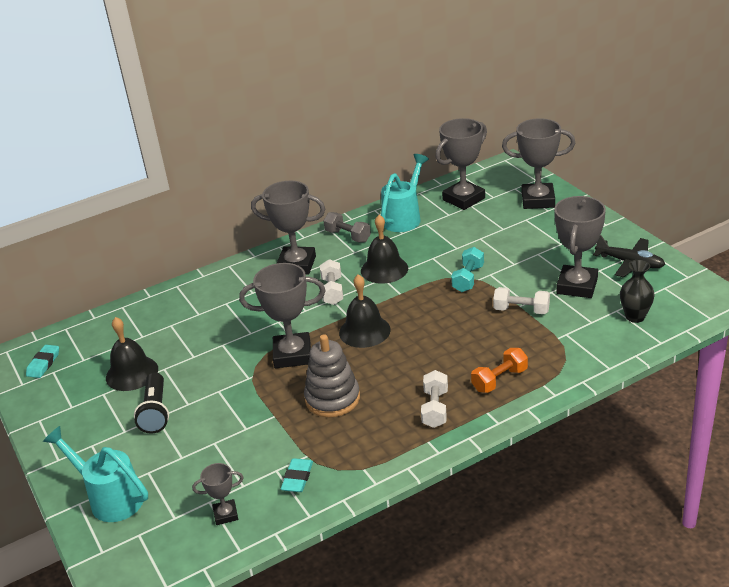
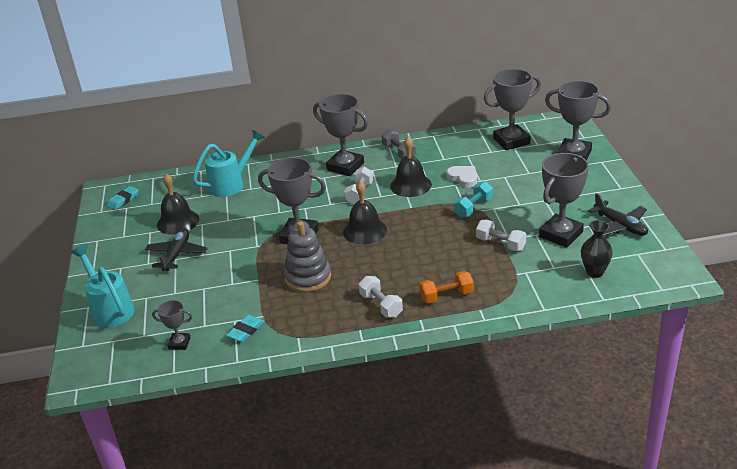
camera: 20 degrees right, 0 degrees up
(155, 412) = (177, 255): black flashlight -> black plane
(404, 217) = (453, 146): turquoise watering can -> turquoise watering can (232, 184)
(435, 408) = (381, 305): white dumbbell -> white dumbbell turned 60 degrees counterclockwise
(437, 249) = (463, 178): none -> white heart

